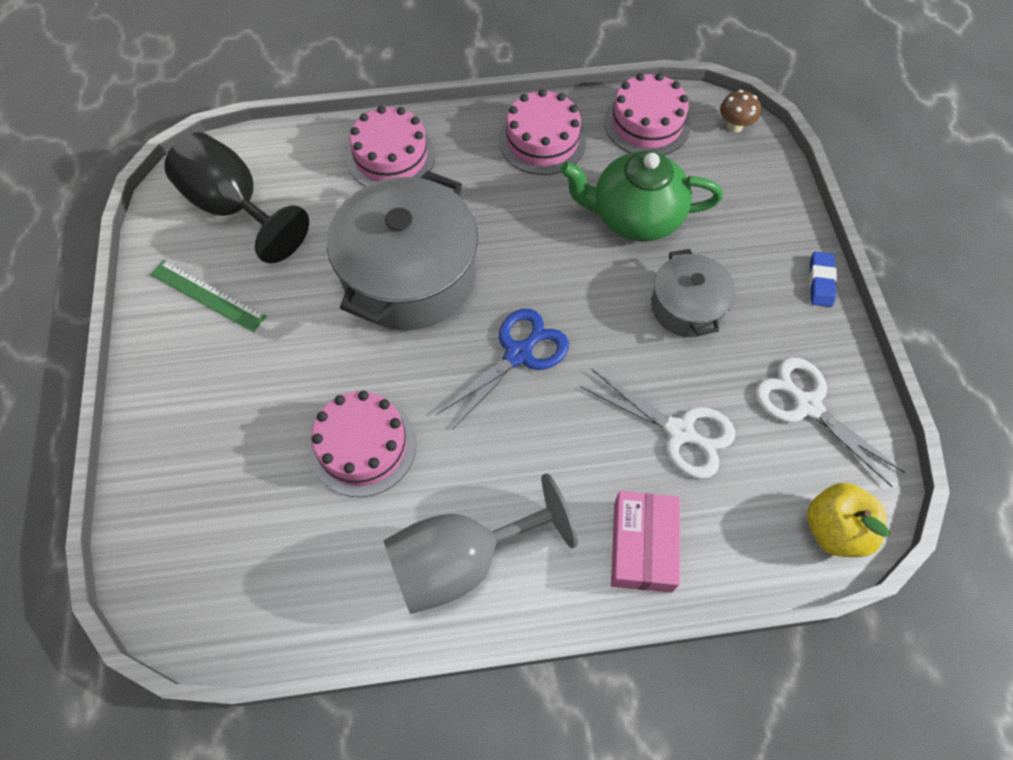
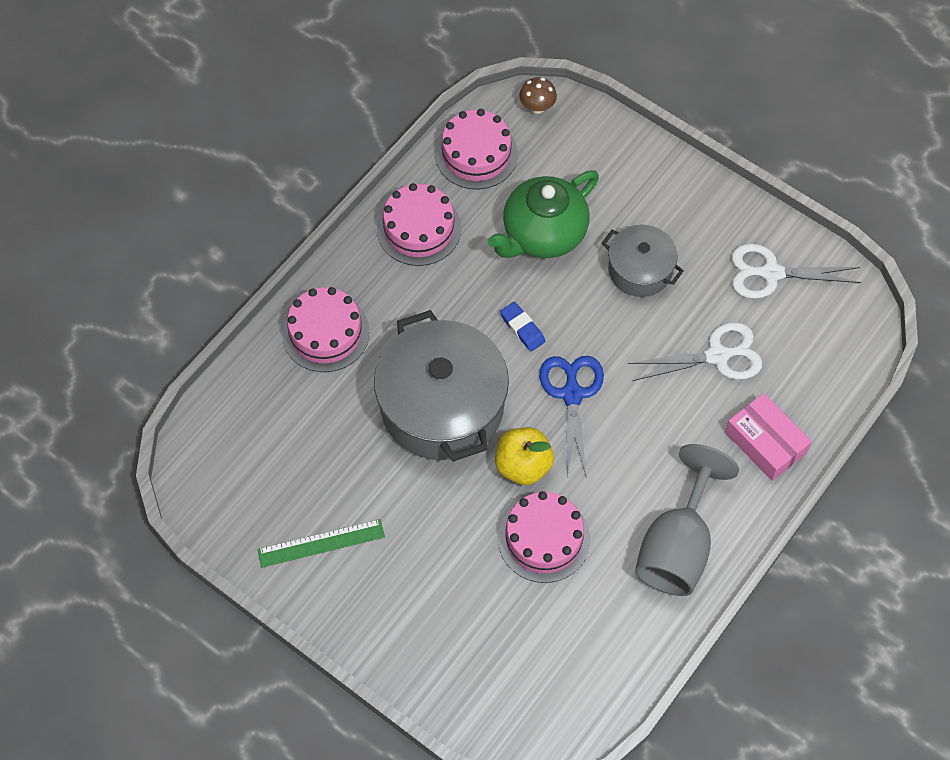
camera: 45 degrees left, 0 degrees up
(234, 207) = (259, 468): black goblet -> none
(820, 282) = (702, 181): blue eraser -> blue eraser (522, 328)
(834, 529) = (854, 336): yellow apple -> yellow apple (523, 466)

